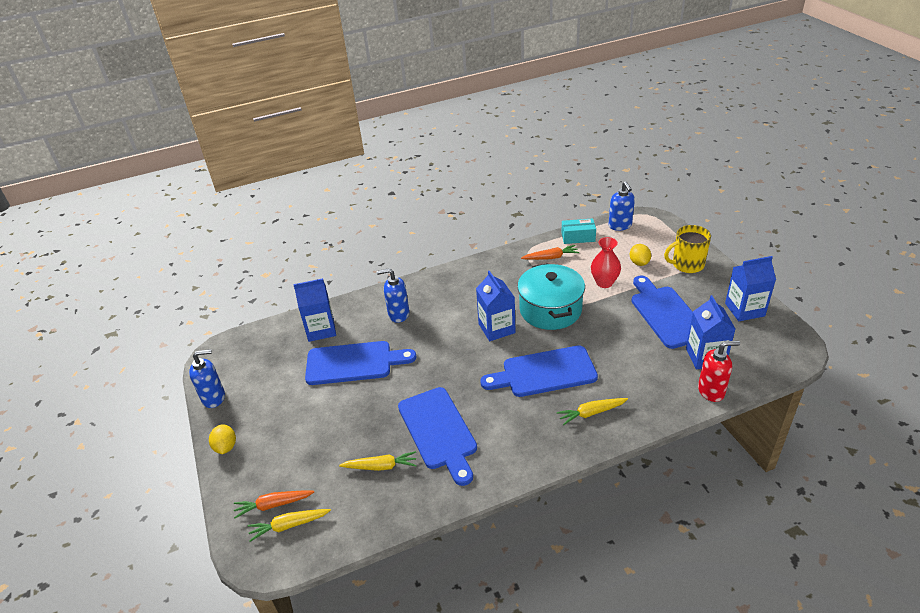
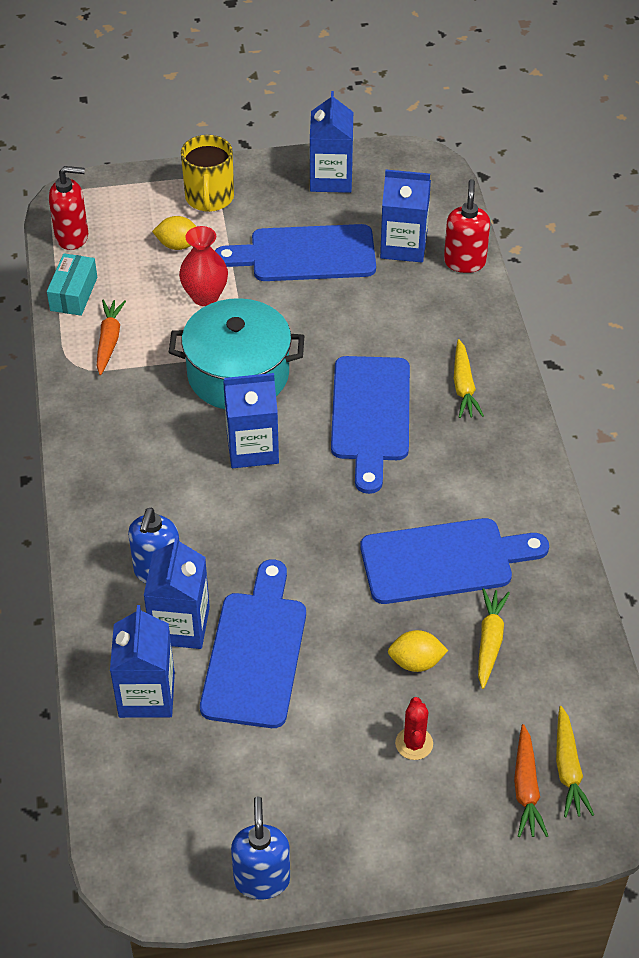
camera: 80 degrees left, 10 degrees up
(226, 447) = (388, 857): yellow lemon -> yellow lemon (416, 662)
(301, 443) = (414, 743): none -> red cactus
(366, 331) = (180, 625): none -> blue carton
(620, 226) = (72, 237): blue soap dispenser -> red soap dispenser

